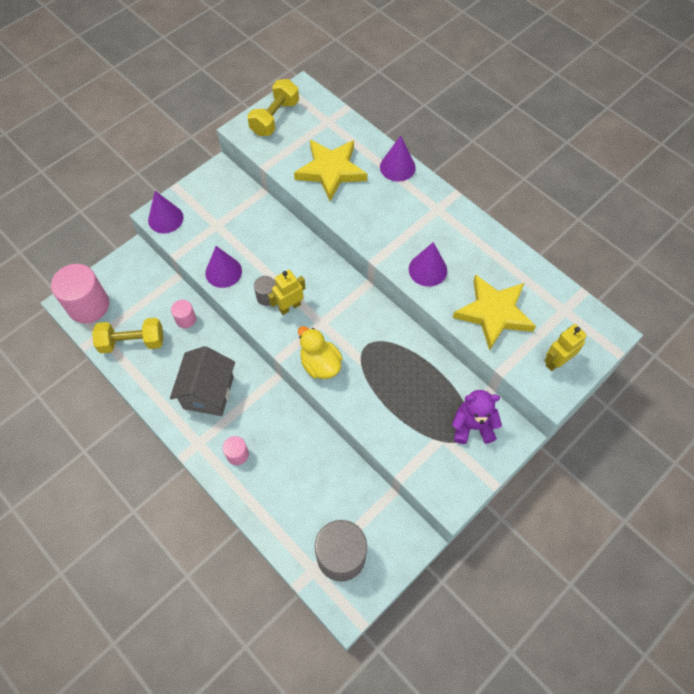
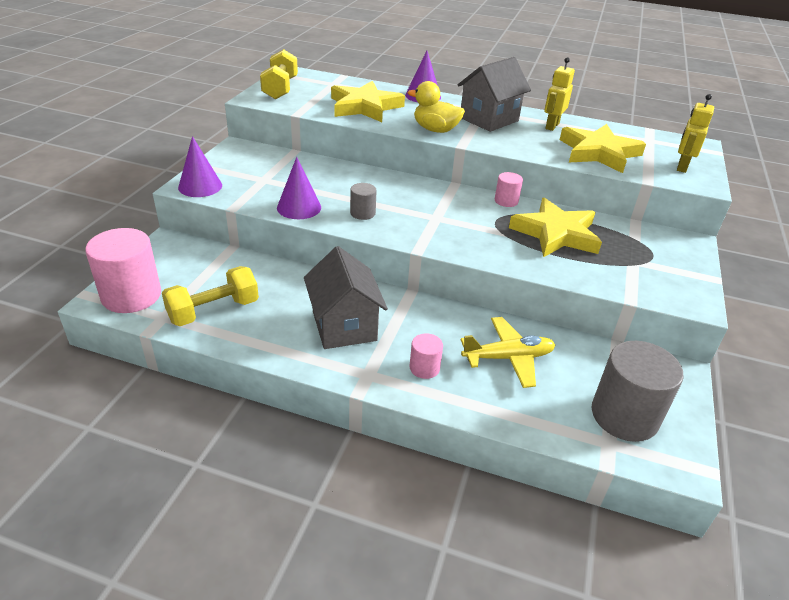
camera: 30 degrees left, 25 degrees down
(186, 319) = (268, 275): pink cylinder -> pink cylinder (506, 201)
(289, 307) = (393, 214): yellow robot -> yellow robot (552, 126)
(300, 471) = (508, 358): none -> yellow plane
(320, 364) = (464, 244): yellow duck -> yellow duck (435, 130)
(404, 379) = (556, 233): none -> yellow star
(427, 269) = (514, 141): purple cone -> none
(431, 226) = (489, 119): none -> grey house
(472, 426) = (650, 246): purple teddy bear -> none

